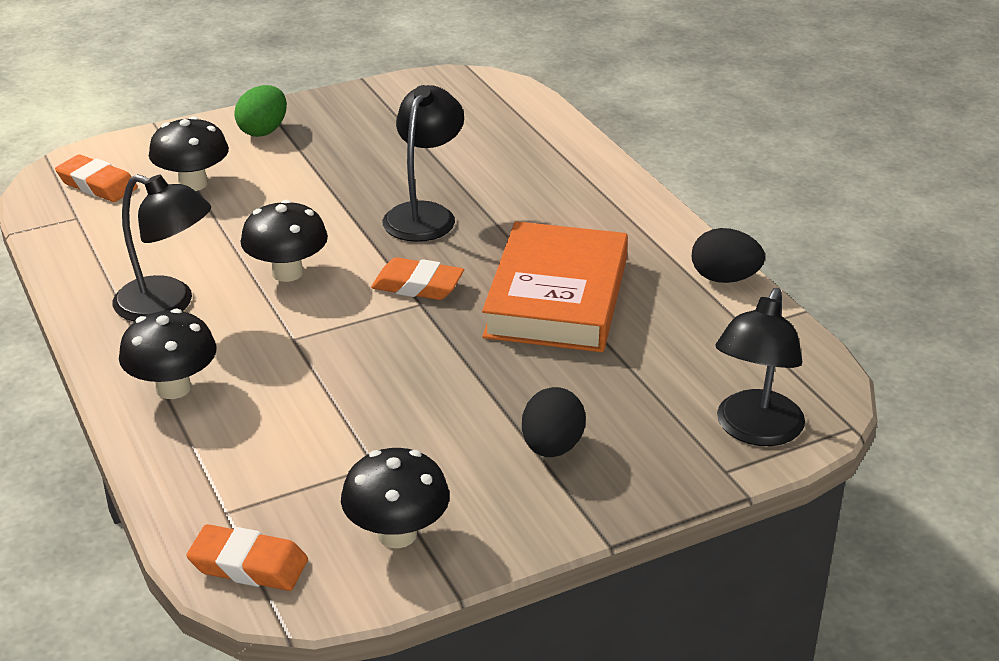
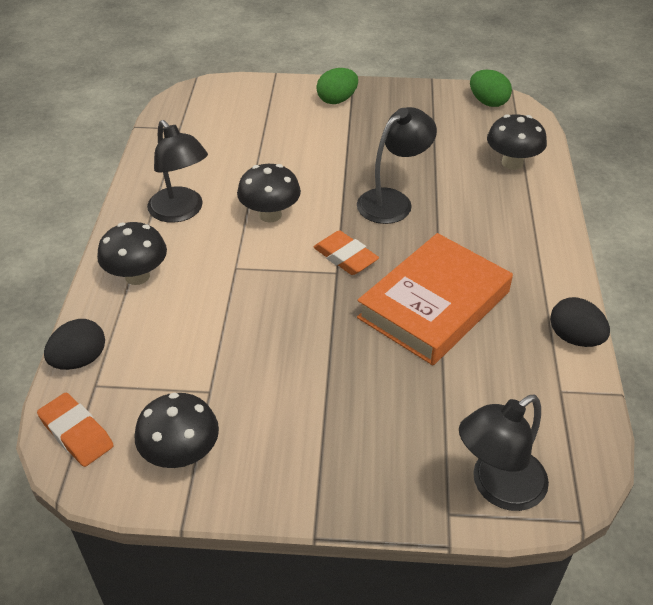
camera: 30 degrees right, 10 degrees up
(97, 184) = (208, 108): orange eraser -> none
(193, 184) = (264, 126): black mushroom -> black mushroom (512, 163)
(450, 85) = (488, 102): none -> green egg
(552, 447) = (336, 432): black egg -> black egg (80, 360)

